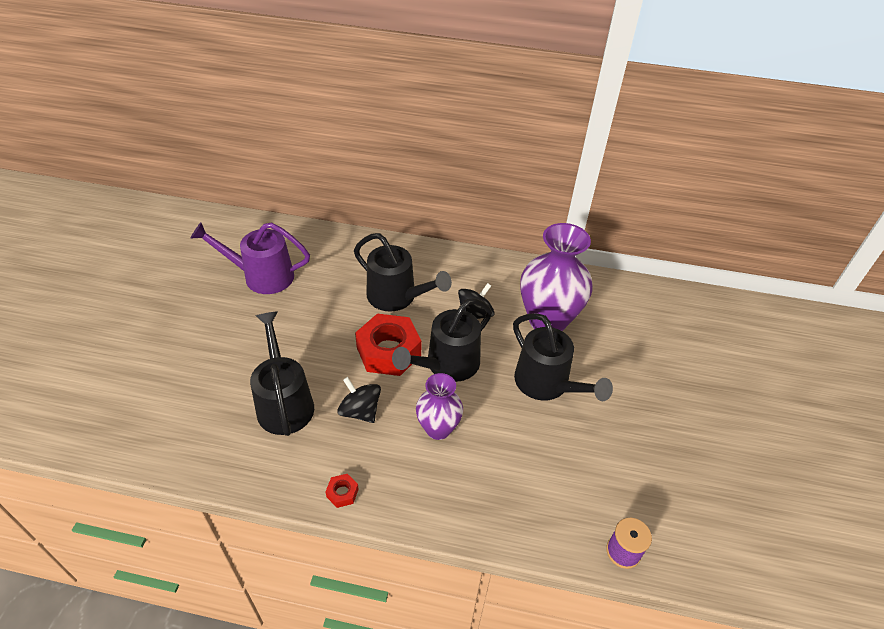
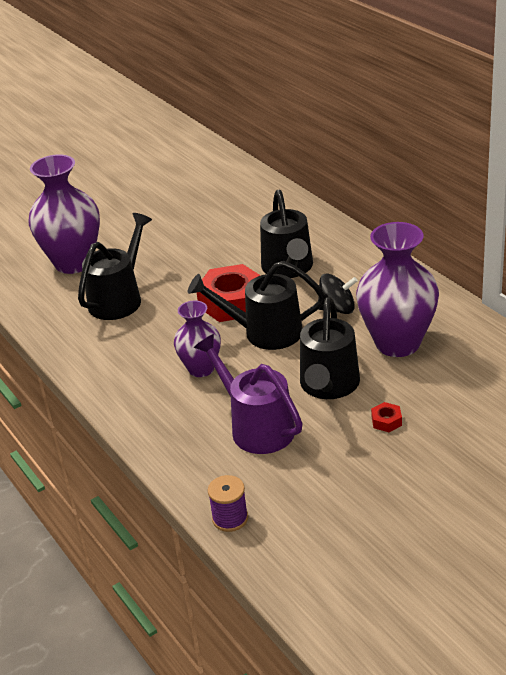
camera: 50 degrees right, 10 degrees down
(192, 389) = (74, 263): none -> purple vase
(261, 276) = (204, 210): purple watering can -> purple watering can (256, 426)
(342, 493) = (89, 370): red nut -> red nut (386, 421)
(360, 411) = (161, 329): black spinning top -> none

